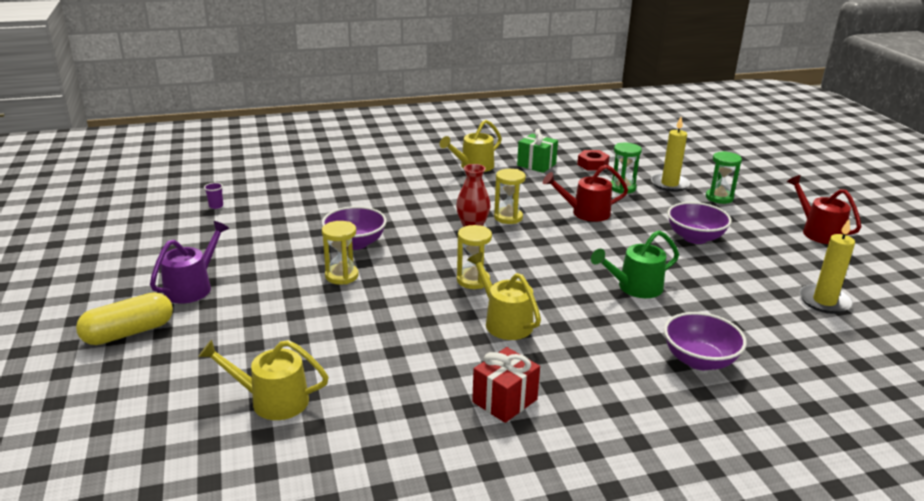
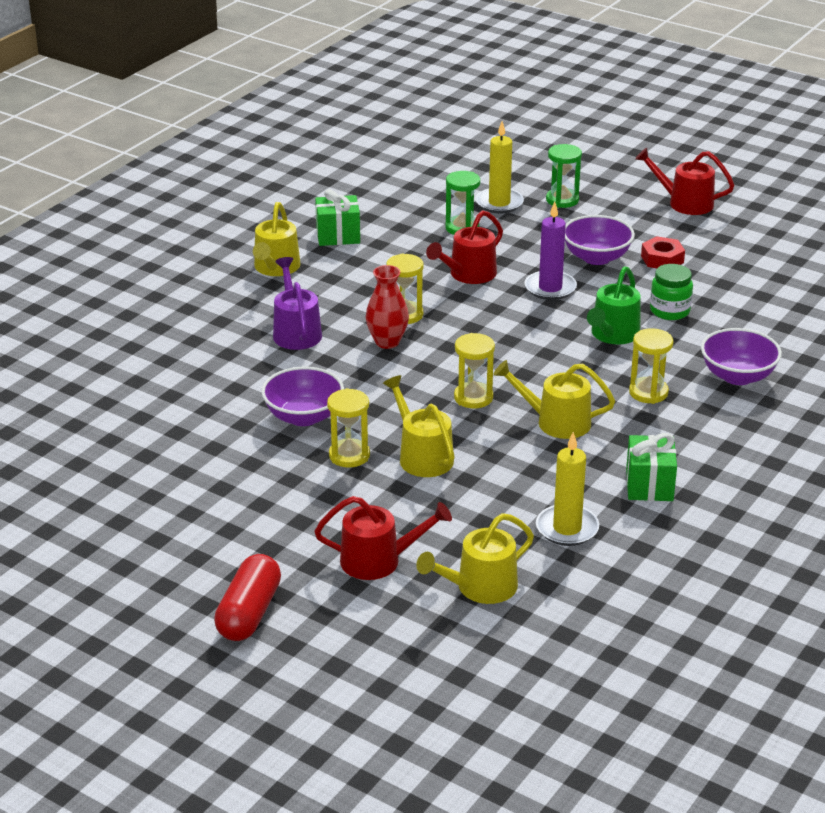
camera: 40 degrees left, 5 degrees up
(129, 332) = (249, 613): yellow capsule -> red capsule
(192, 287) = (225, 543): purple watering can -> purple watering can (296, 332)
(216, 206) = (74, 451): purple cup -> none
(247, 345) = (378, 561): none -> red watering can
(382, 298) = (422, 456): none -> yellow watering can
(505, 401) = (649, 485): red gift -> green gift
(592, 164) = (394, 210): red nut -> red nut (662, 259)
(605, 336) = (648, 392): none -> yellow hourglass
(631, 241) = (550, 288): none -> purple candle
(705, 292) = (669, 311): none -> green jar
(824, 301) = (763, 275): yellow candle -> yellow candle (567, 528)

